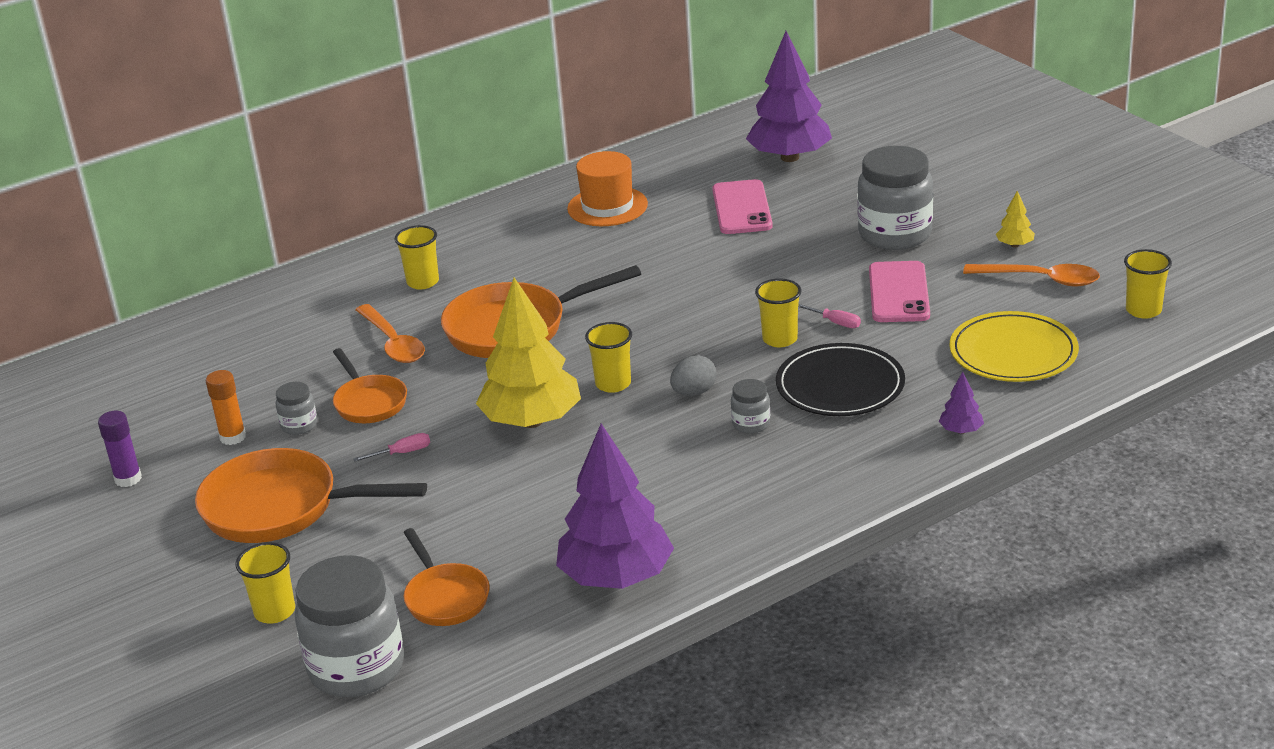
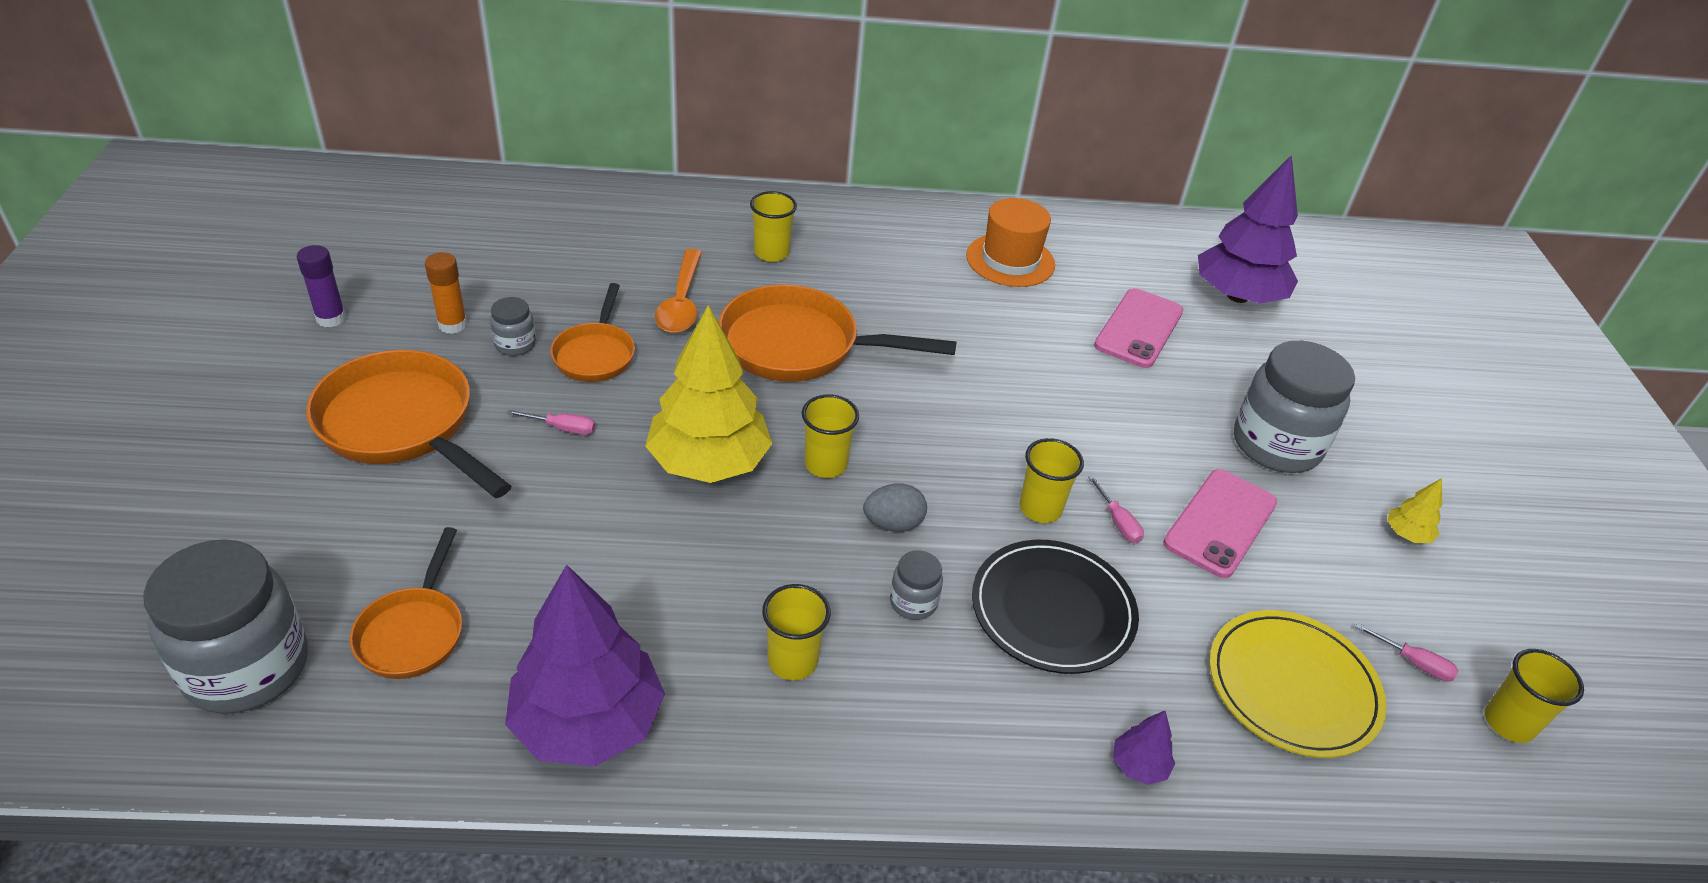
camera: 25 degrees right, 10 degrees up
(275, 612) = (264, 544): yellow cup -> yellow cup (792, 661)
(1040, 279) = (1404, 600): orange spoon -> none
(1070, 308) = (1414, 663): none -> pink screwdriver

